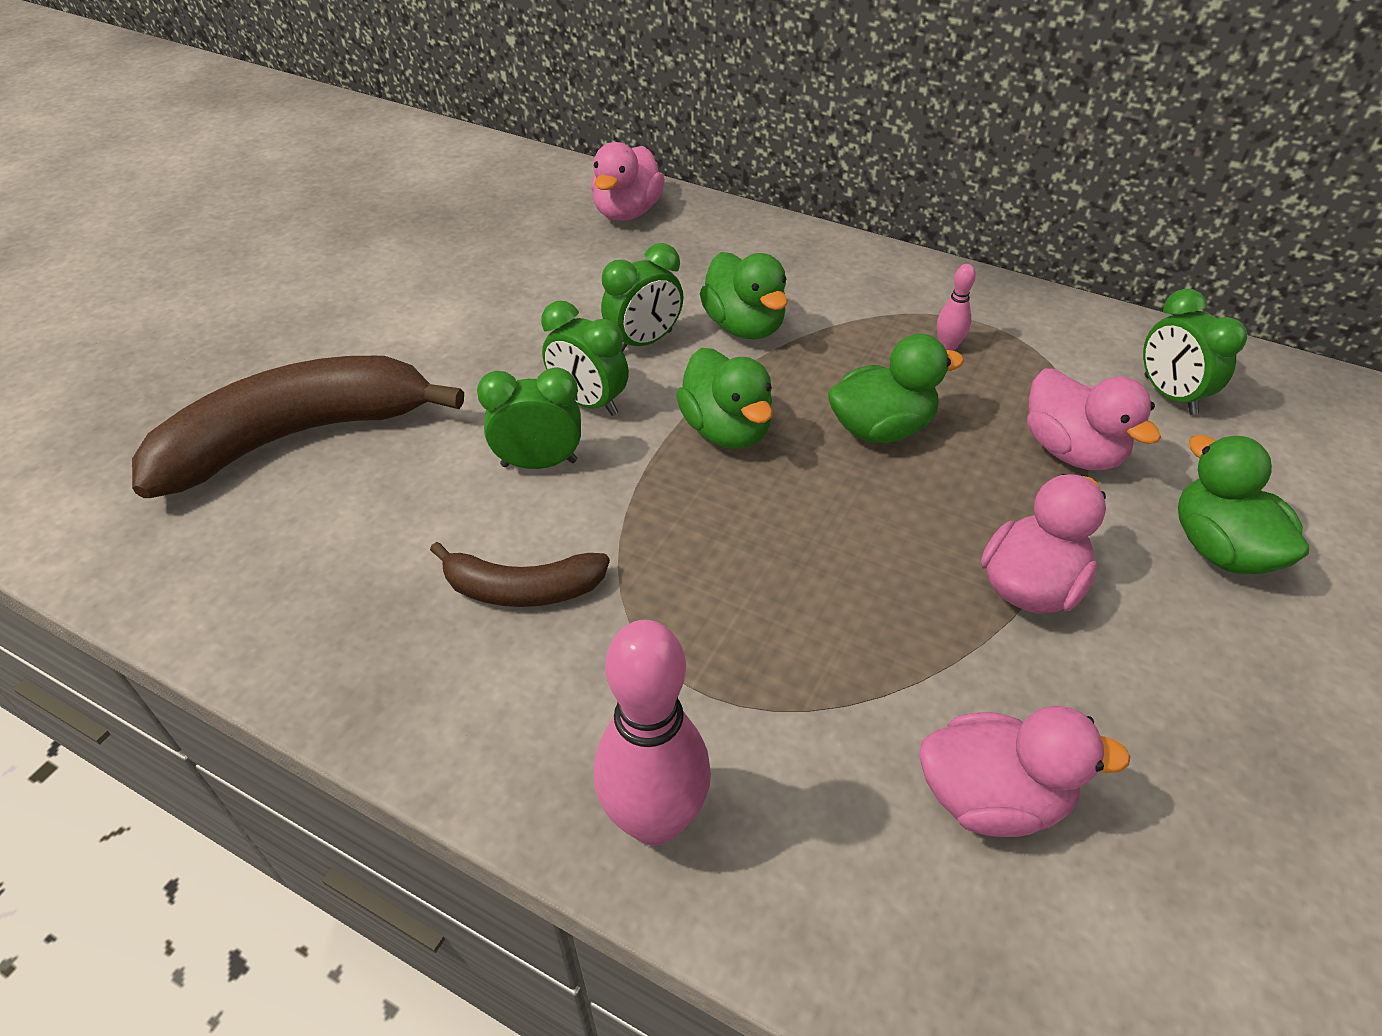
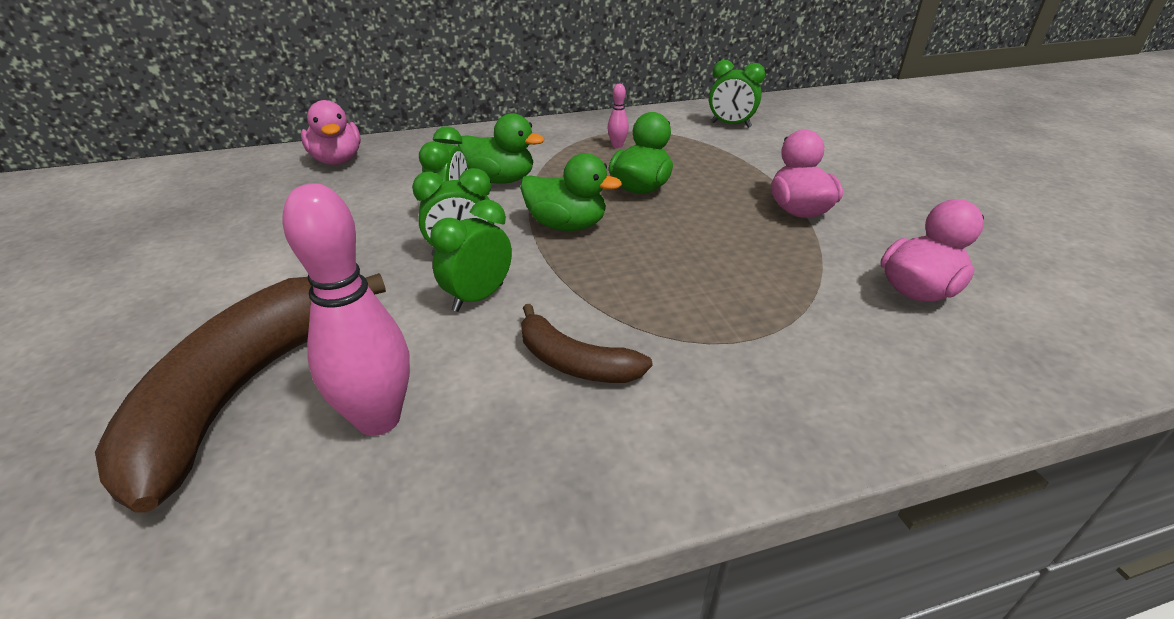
camera: 45 degrees left, 10 degrees down
(522, 589) = (574, 362): brown banana -> brown banana turned 75 degrees clockwise
(655, 820) = (829, 410): pink bowling pin -> pink bowling pin (378, 419)
(1071, 451) = (730, 158): pink duck -> none
(1219, 548) = (831, 163): green duck -> none

